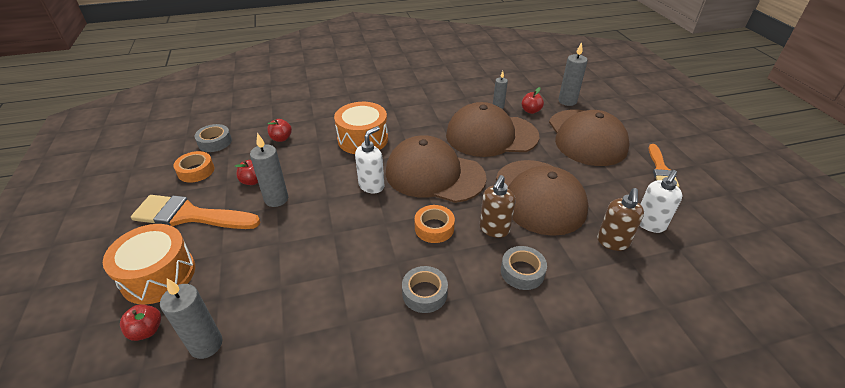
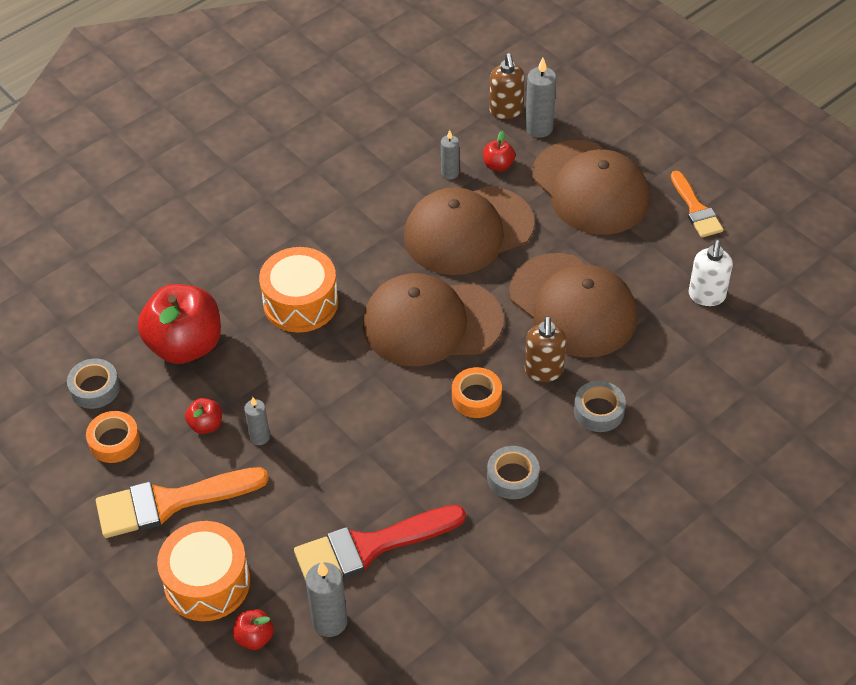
camera: 25 degrees left, 10 degrees up
(276, 199) = (260, 437): grey candle -> grey candle, size x0.63
(281, 138) = (185, 345): red apple -> red apple, size x2.29
(283, 299) = (370, 547): none -> red brush
(371, 186) = (365, 370): white soap dispenser -> none
(613, 242) = (676, 336): brown soap dispenser -> brown soap dispenser (506, 111)

